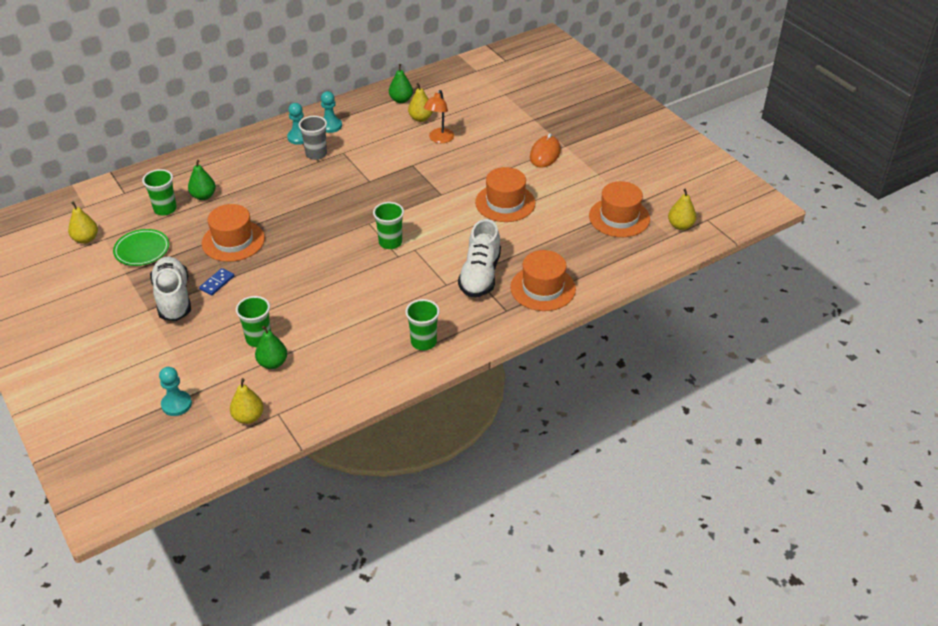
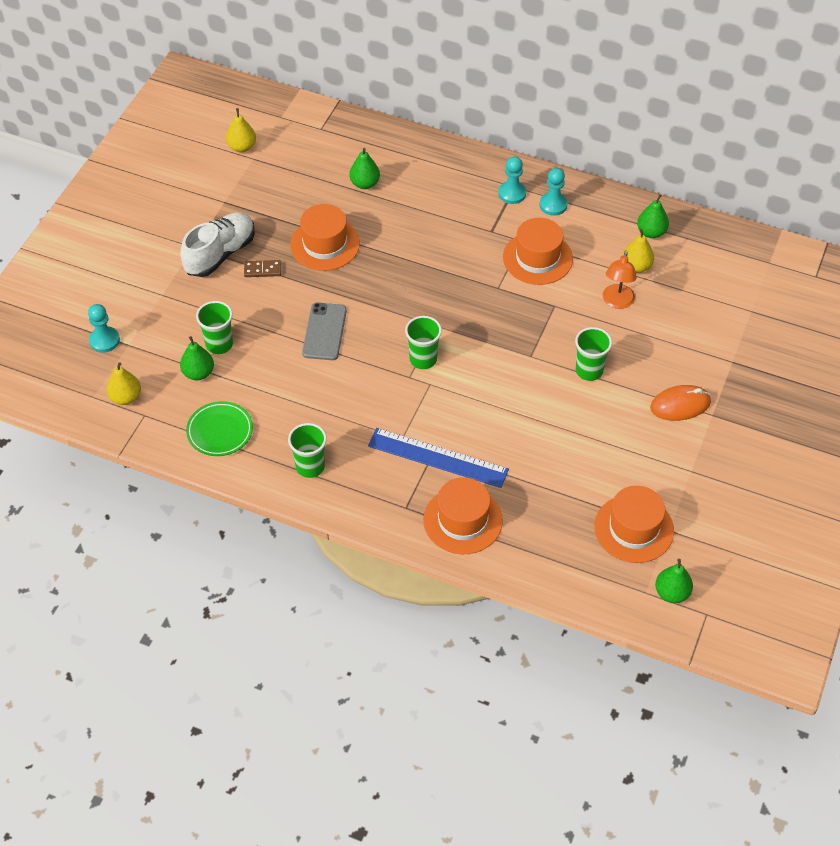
camera: 55 degrees right, 10 degrees up
(142, 250) = (260, 192): green plate -> green plate (220, 431)
(165, 209) = (324, 170): green cup -> green cup (589, 370)
(217, 283) = (262, 270): blue domino -> brown domino
(311, 278) = (324, 332): none -> grey phone
(316, 154) = (499, 222): grey cup -> none
(439, 139) = (617, 302): orange lamp -> orange lamp turned 60 degrees counterclockwise
(480, 275) = (437, 458): white shoe -> blue ruler
(505, 203) = (566, 416): orange hat -> orange hat (537, 258)
(680, 225) = (672, 593): yellow pear -> green pear

